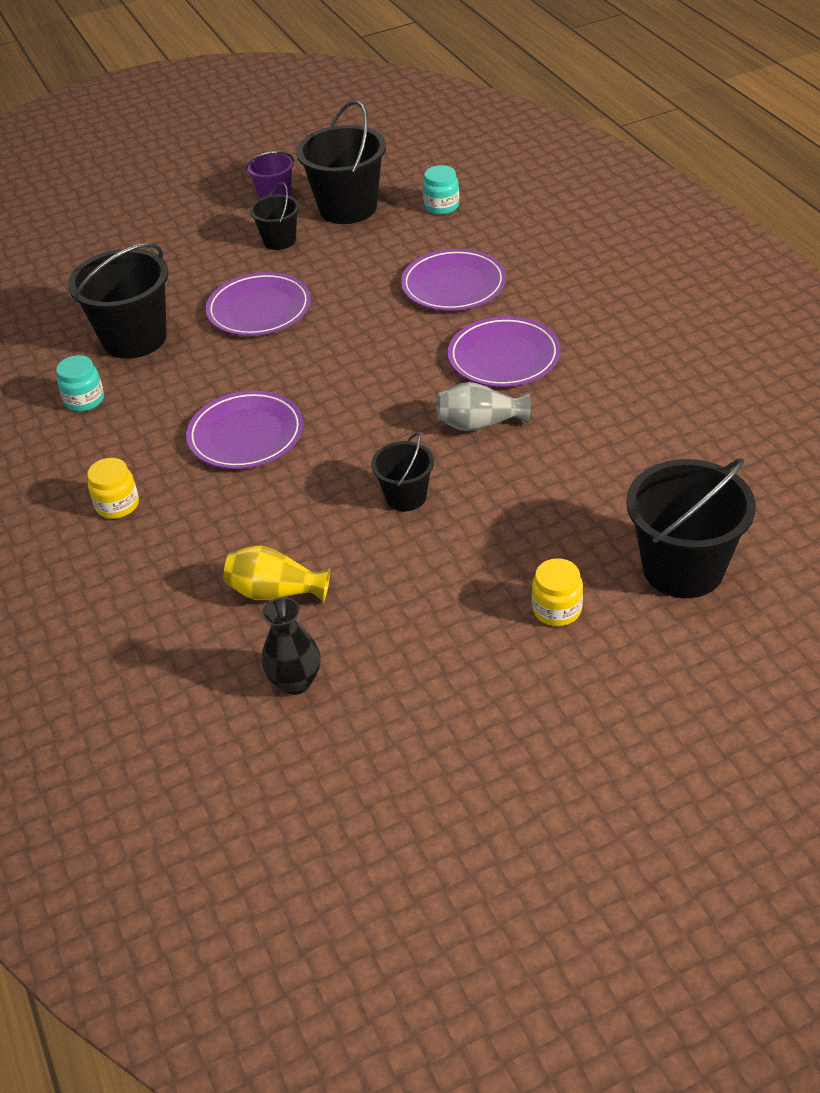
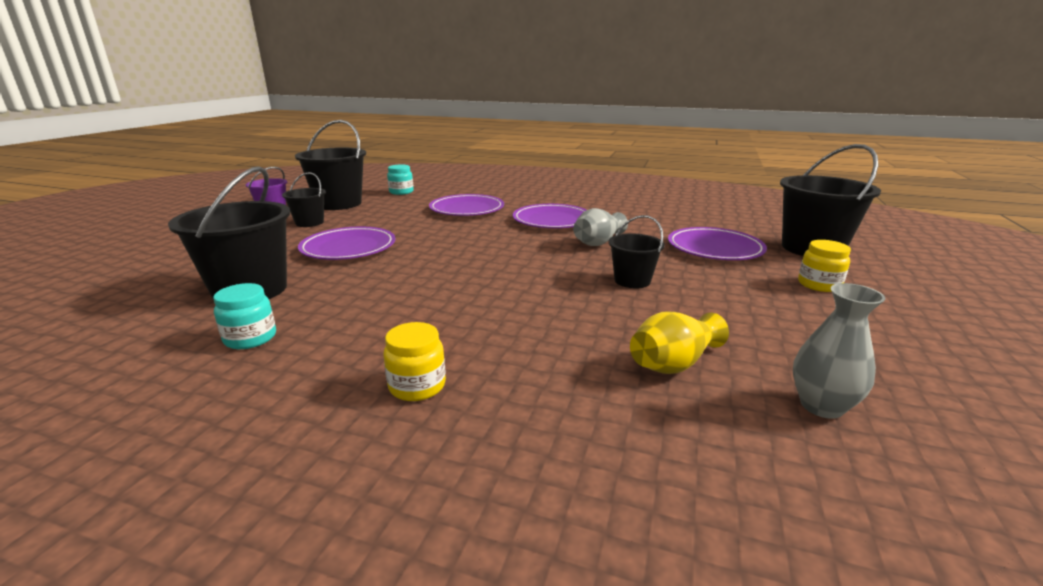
camera: 50 degrees left, 20 degrees down
(246, 435) = (458, 299): purple plate -> purple plate (714, 248)
(295, 682) = (821, 406): black vase -> grey vase

